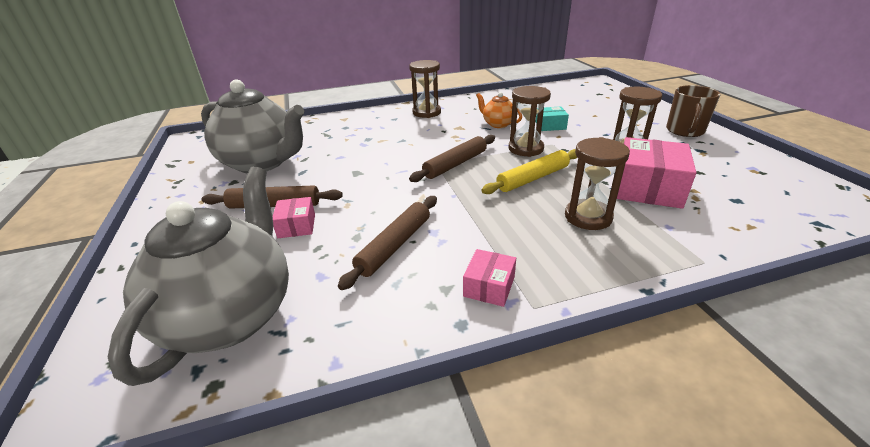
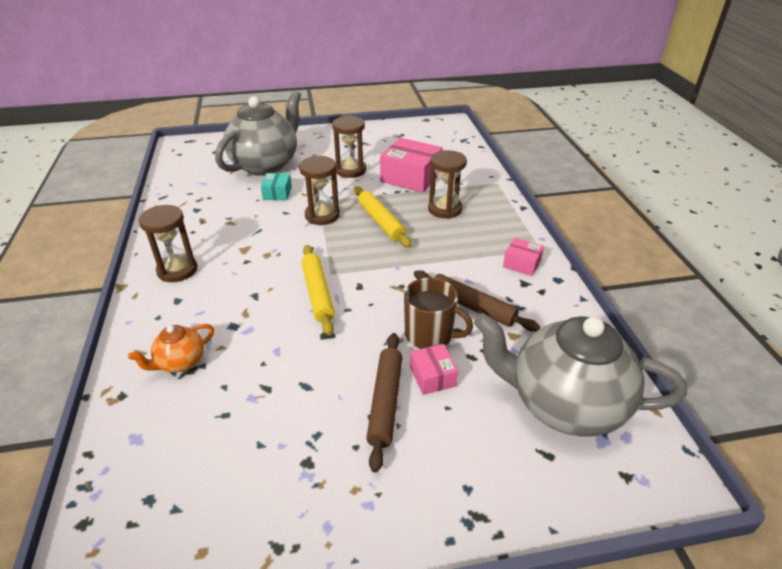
camera: 85 degrees left, 5 degrees up
(262, 163) = (259, 436): grey teapot -> grey teapot (266, 165)
(296, 226) = (432, 376): pink box -> pink box turned 75 degrees clockwise
(407, 162) = (317, 293): none -> yellow rolling pin
(455, 164) = (336, 261): brown rolling pin -> none
(497, 124) = (253, 222): orange teapot -> orange teapot (180, 362)
(685, 131) = (326, 138): brown mug -> brown mug (430, 334)

